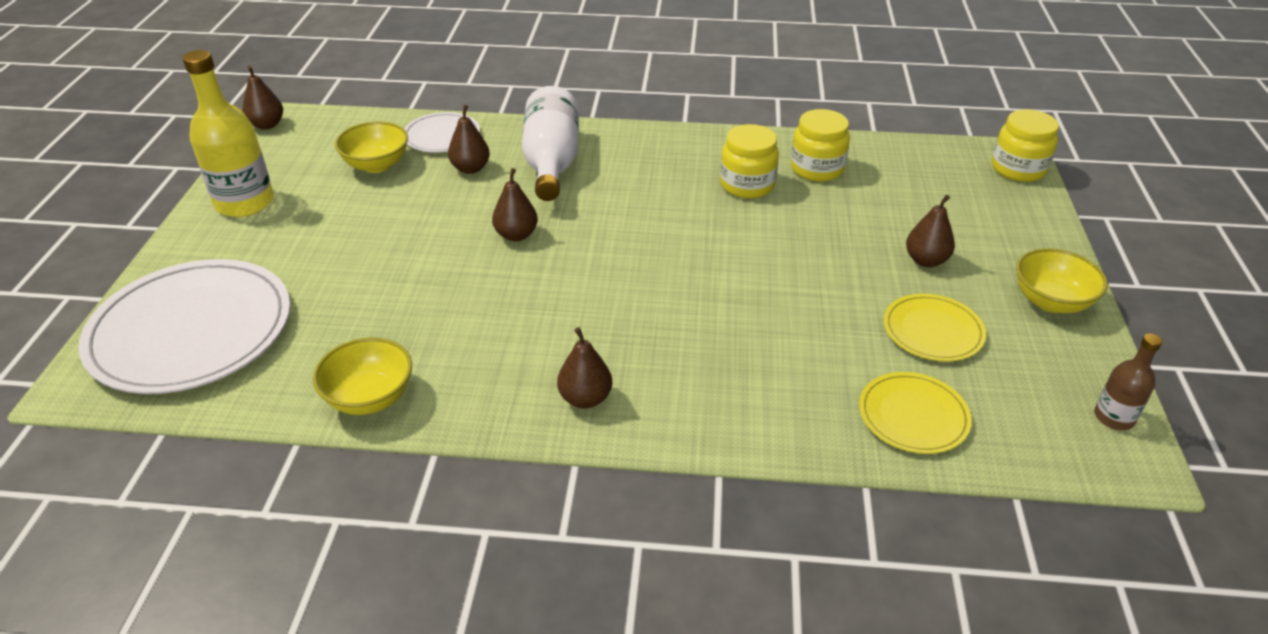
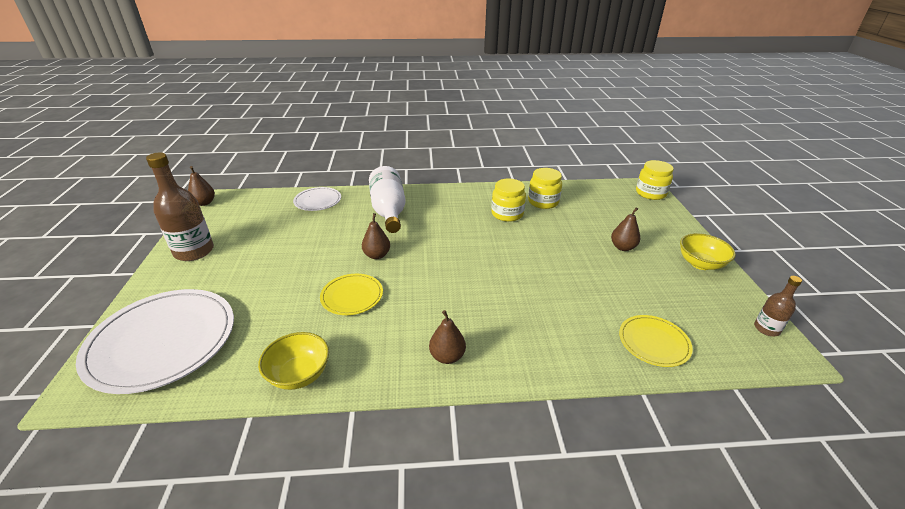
camera: 10 degrees left, 5 degrees down
(245, 203) = (194, 251): yellow bottle -> brown bottle
(376, 165) = (279, 221): yellow bowl -> none
(470, 168) = (339, 218): brown pear -> none
(933, 331) = (643, 288): yellow plate -> yellow plate (352, 296)

